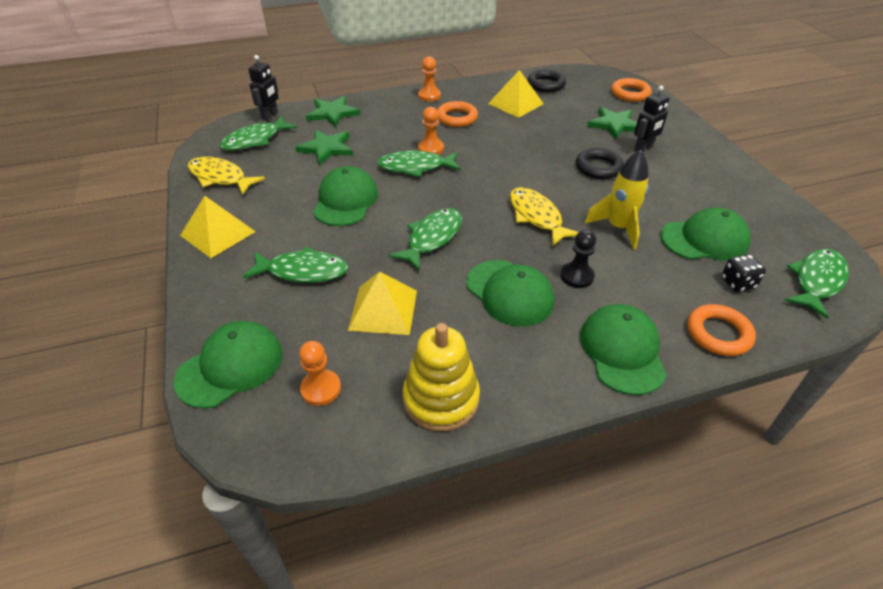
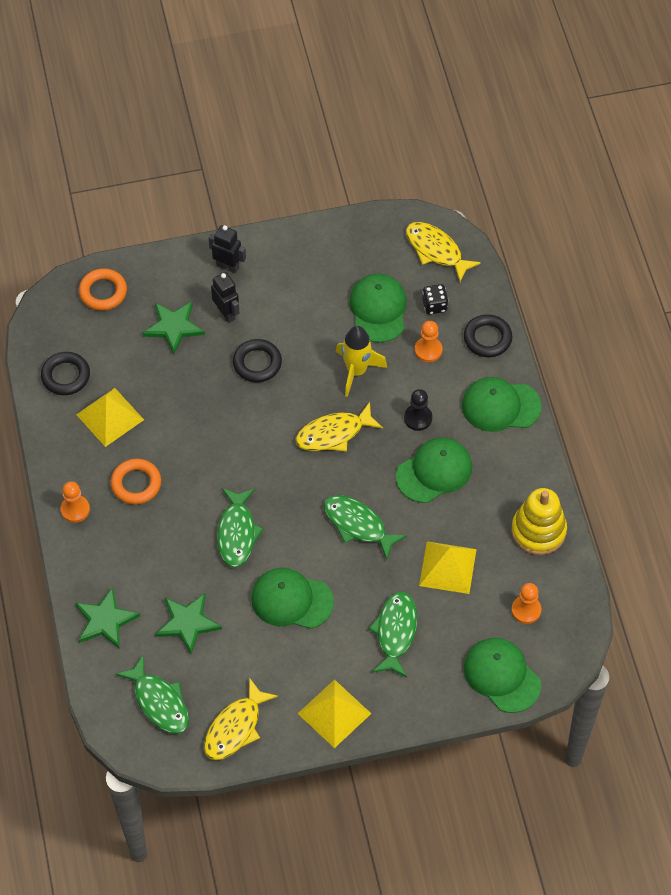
camera: 85 degrees left, 15 degrees up
(270, 116) = (101, 692): black robot -> black robot (228, 266)
(431, 149) = (201, 516): orange pawn -> orange pawn (428, 350)
(718, 334) = (487, 338): orange ring -> black ring
(816, 281) = (436, 250): green fish -> yellow fish

